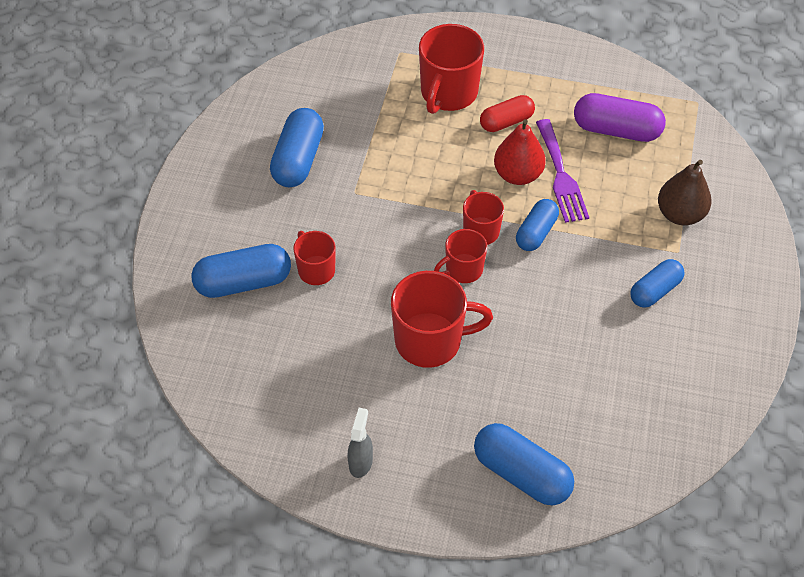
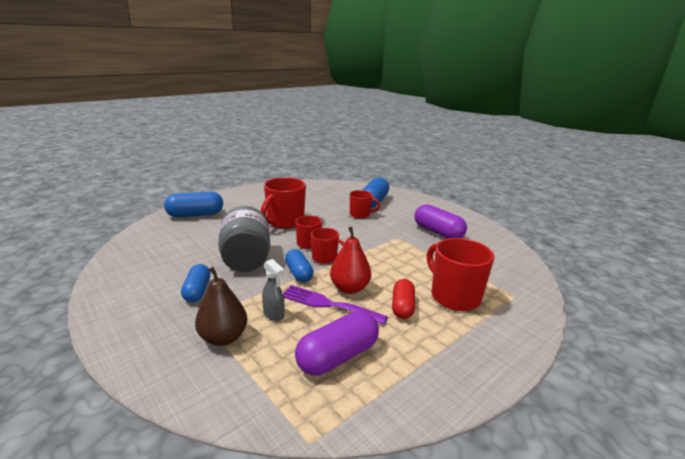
camera: 125 degrees right, 30 degrees down
(298, 159) = (438, 232): blue capsule -> purple capsule
(360, 462) = (260, 194): grey spray bottle -> grey spray bottle (274, 314)
(561, 301) = (246, 259): none -> grey jar

